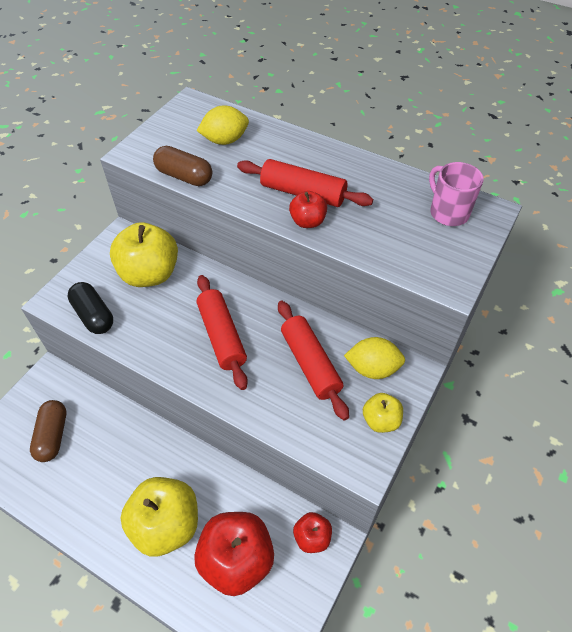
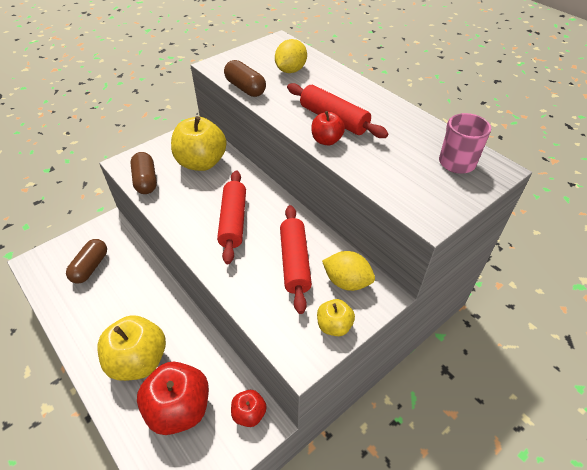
camera: 20 degrees right, 5 degrees down
(94, 315) = (146, 181): black capsule -> brown capsule
(225, 140) = (290, 70): yellow lemon -> yellow lemon turned 60 degrees counterclockwise

